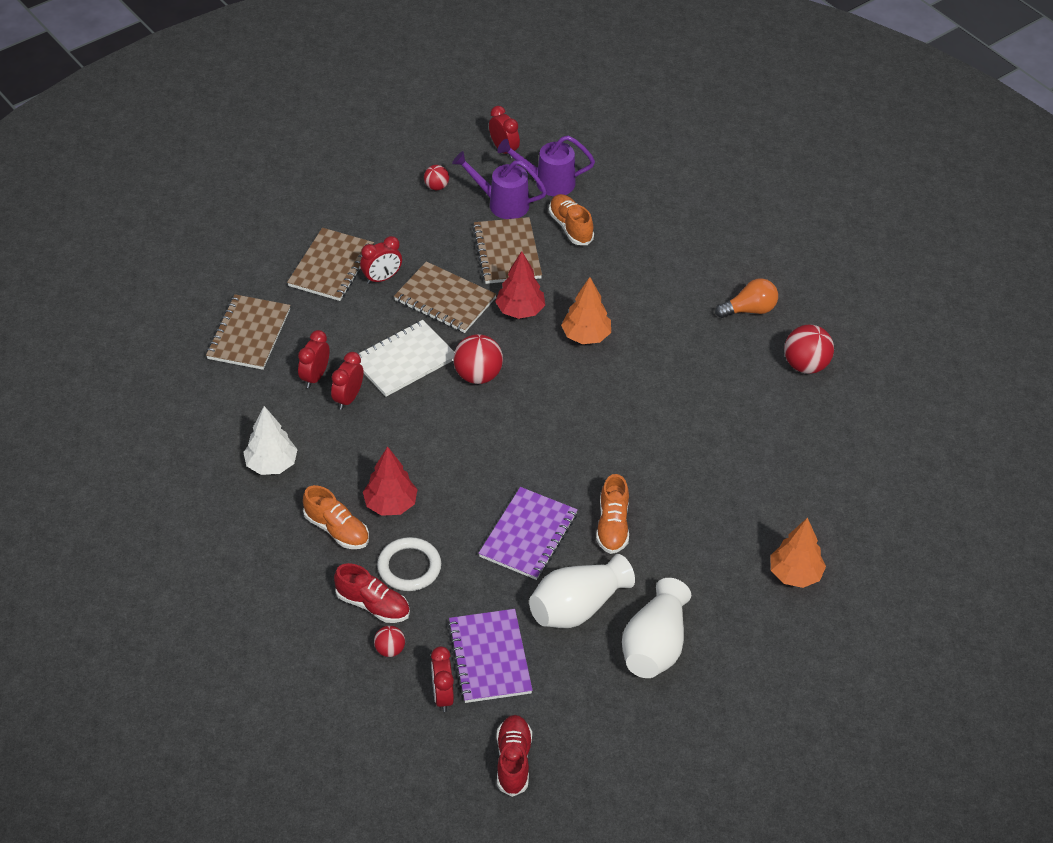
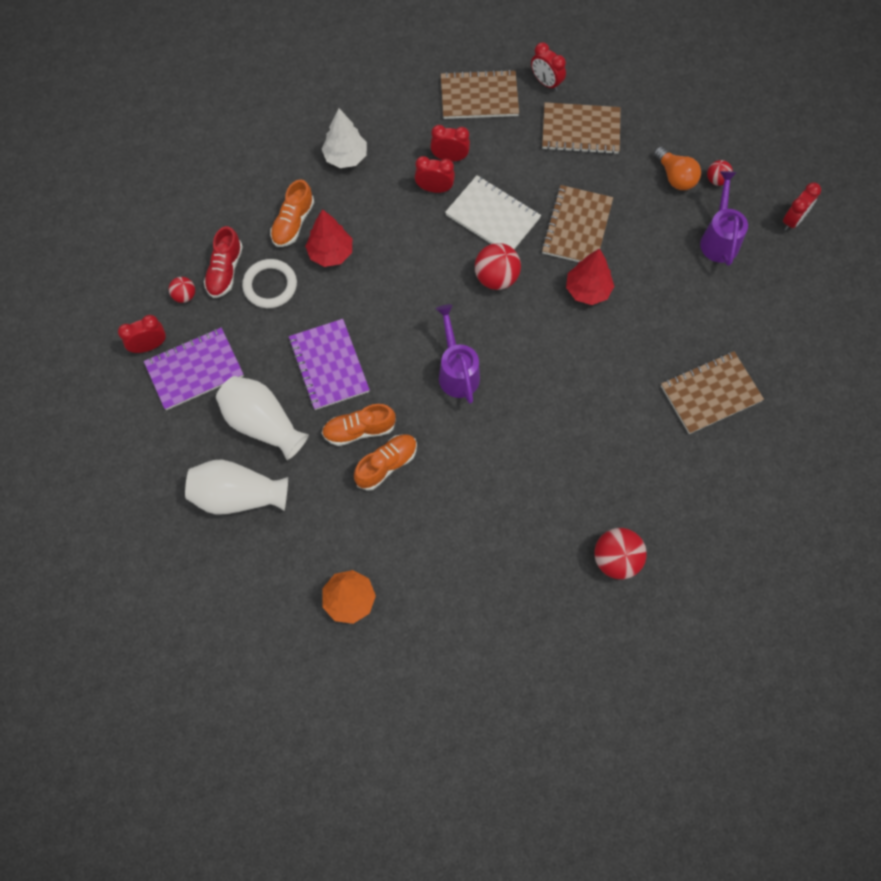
camera: 75 degrees right, 20 degrees up
(382, 278) = (582, 171): red clock -> red clock (546, 82)
(507, 253) = (656, 260): brown notebook -> brown notebook (710, 393)
(513, 761) = (99, 414): red shoe -> none
(528, 535) = (329, 365): purple notebook -> purple notebook turned 60 degrees clockwise
(548, 182) = (766, 269): purple watering can -> purple watering can (457, 372)
(570, 227) = (714, 304): orange shoe -> orange shoe (386, 465)
(586, 336) = (577, 352): orange tree -> none
(749, 310) = (670, 490): orange light bulb -> orange light bulb (675, 176)

